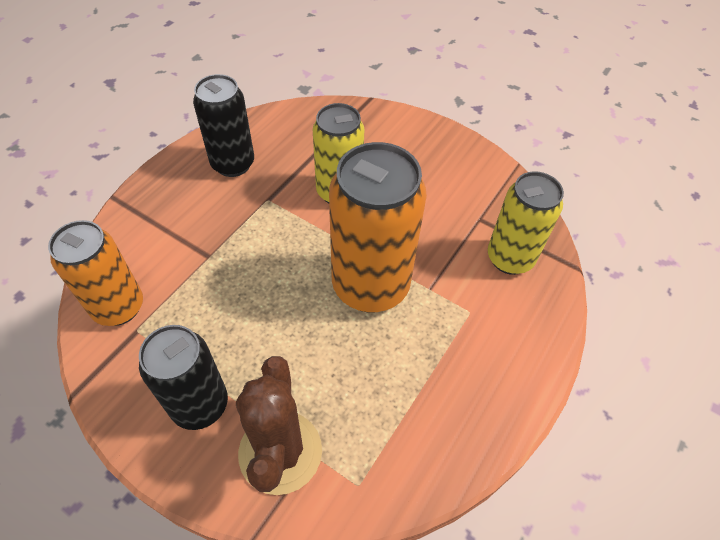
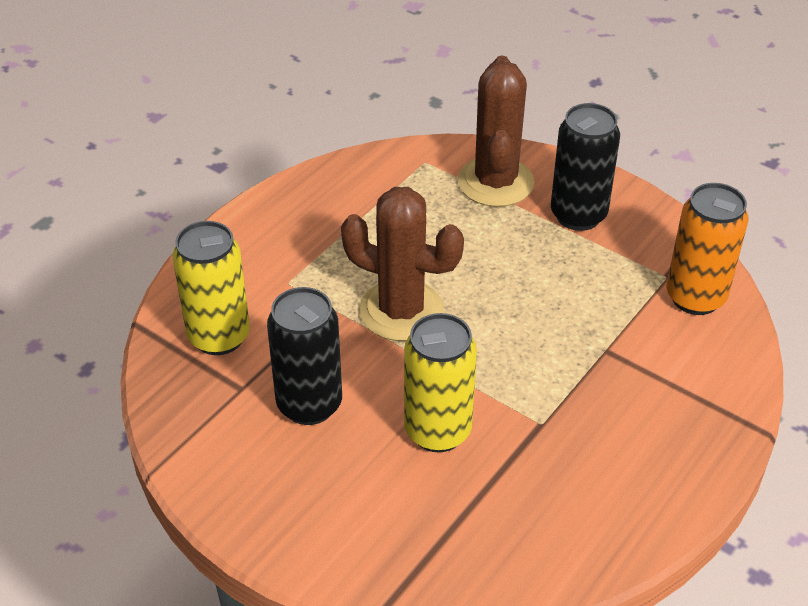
camera: 175 degrees left, 10 degrees down
(233, 164) = (604, 481): black can -> black can (309, 404)
(370, 286) = (401, 311): orange can -> brown cactus

